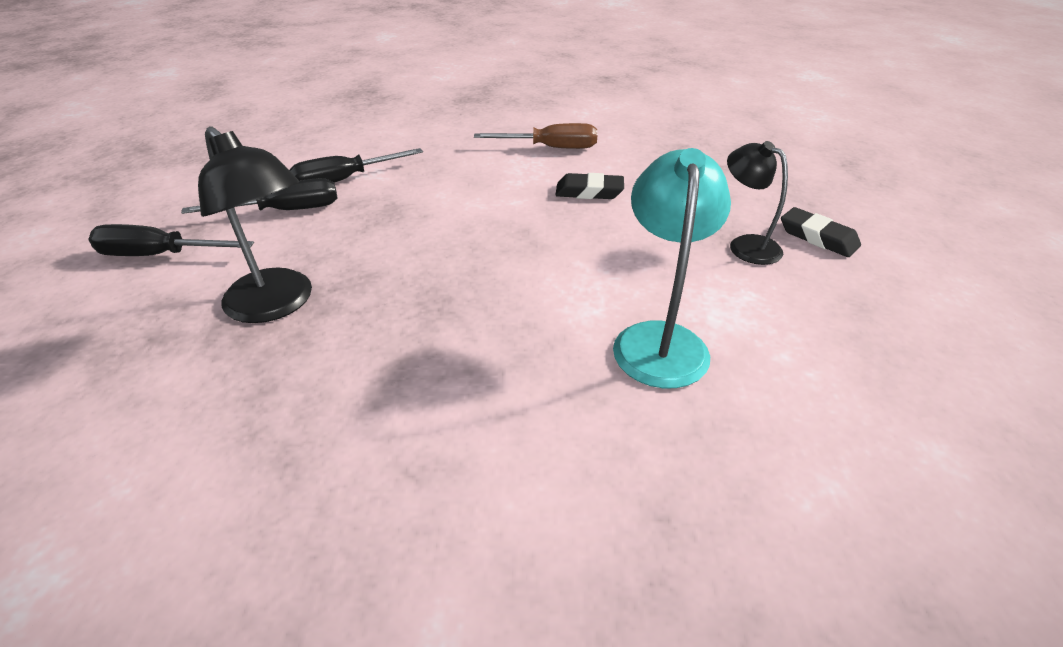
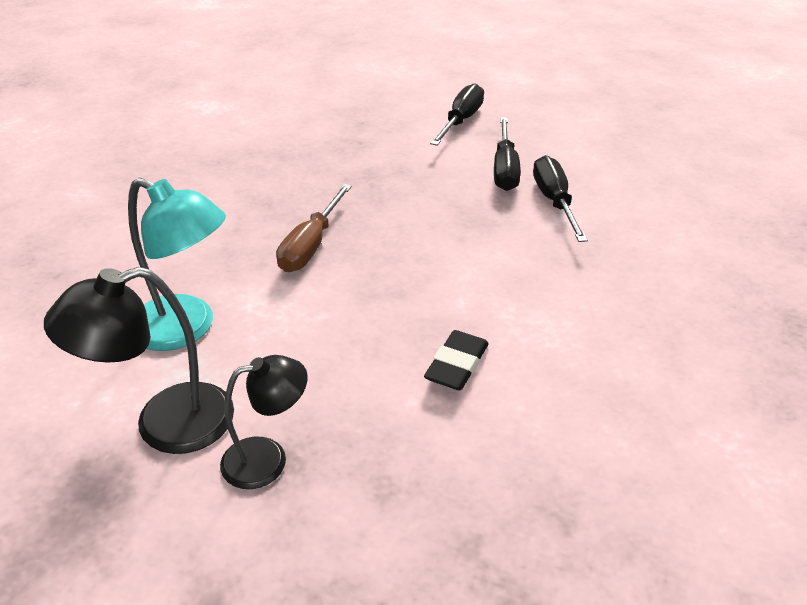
camera: 110 degrees right, 0 degrees up
(277, 305) = (366, 163): black lamp -> black lamp (165, 425)
(551, 148) = (594, 366): brown screwdriver -> brown screwdriver (311, 245)
(818, 237) = (235, 546): black eraser -> none

